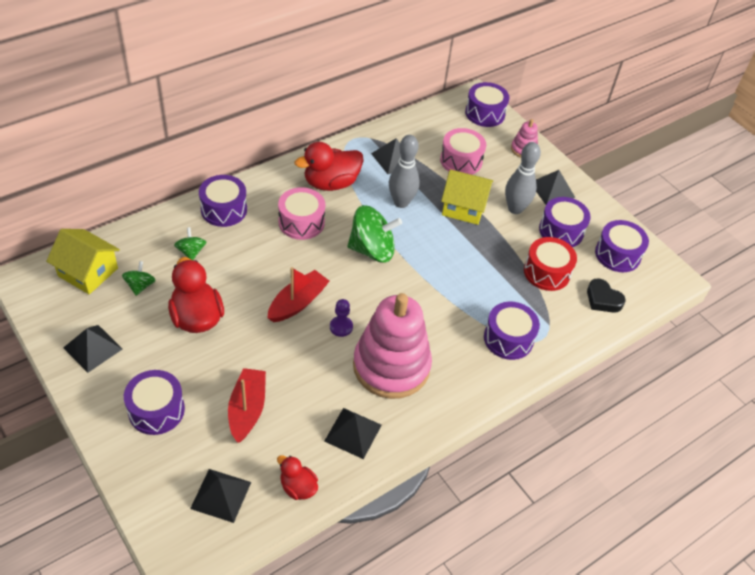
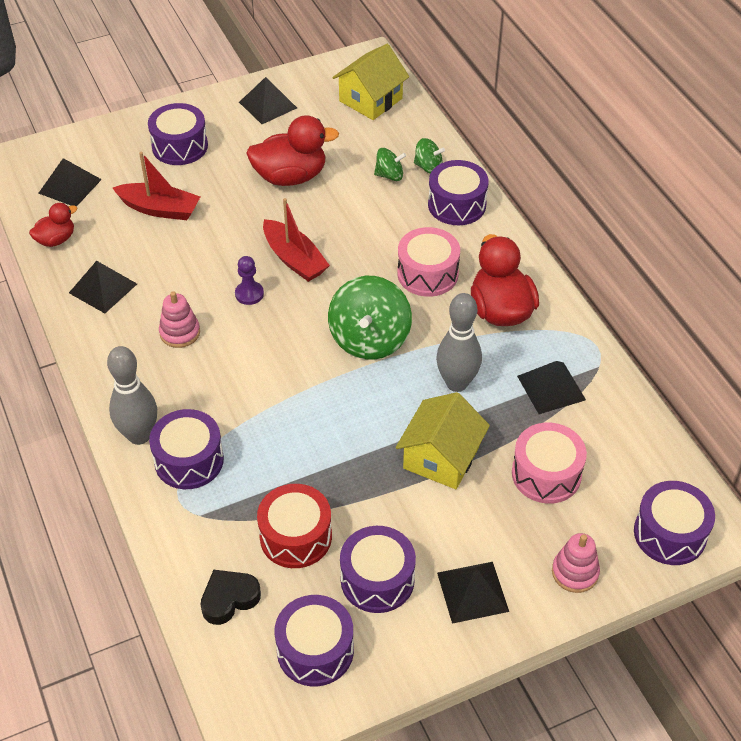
camera: 105 degrees right, 0 degrees up
(140, 286) = (344, 136): green spinning top -> green spinning top (428, 167)
(391, 366) = (180, 332): pink stacking toy -> pink stacking toy, size x0.43
(515, 209) = (432, 526): grey bowling pin -> grey bowling pin (139, 435)

